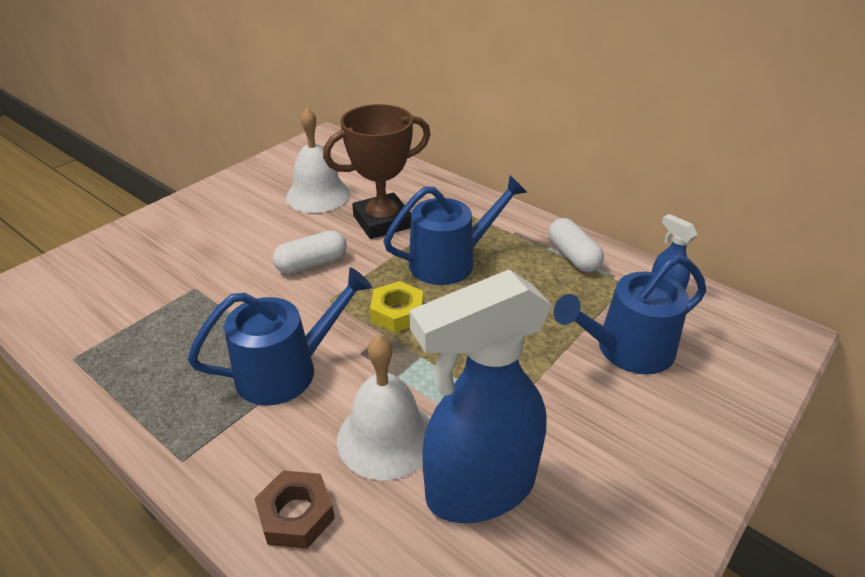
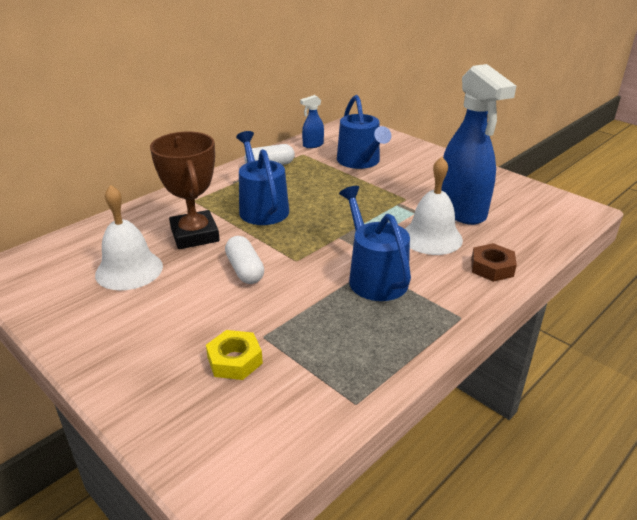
camera: 85 degrees left, 5 degrees down
(397, 312) = (317, 231): yellow nut -> yellow nut (235, 360)

